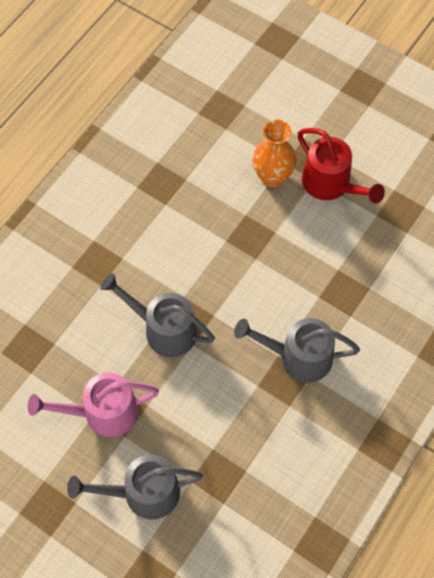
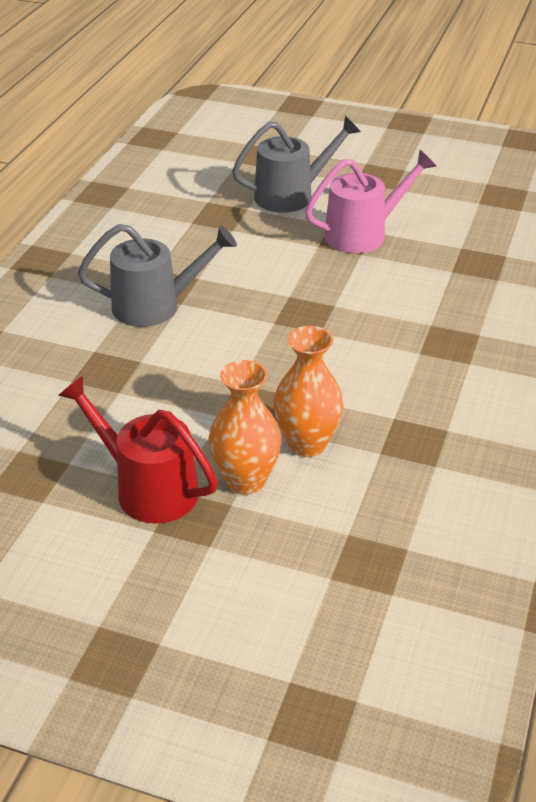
camera: 165 degrees right, 25 degrees down
(163, 329) = (330, 301): grey watering can -> none
(227, 196) = (307, 444): none -> orange vase

